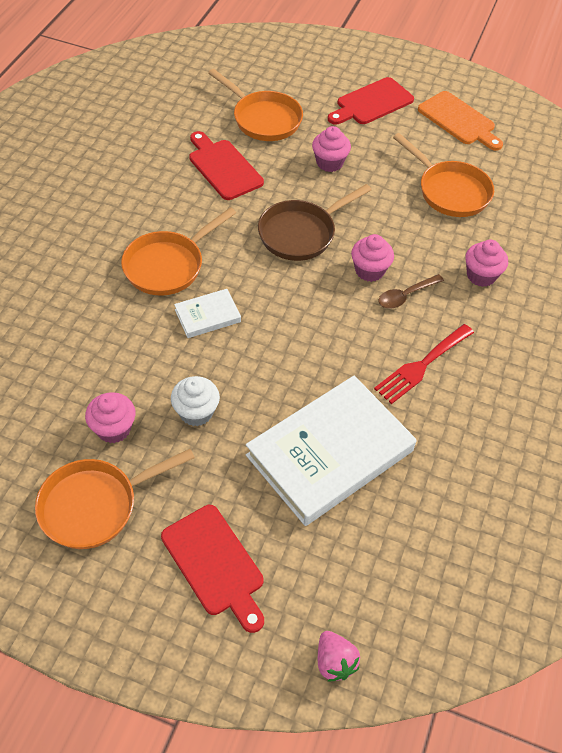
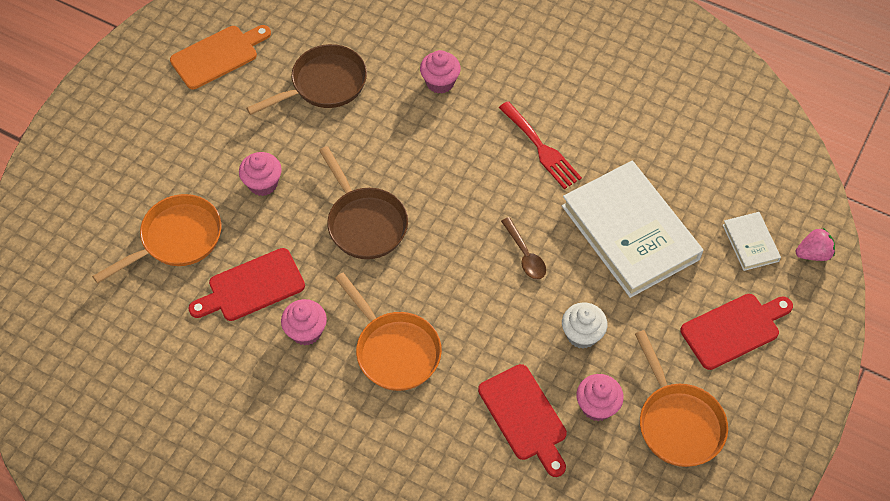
camera: 80 degrees left, 5 degrees up
(207, 316) = (467, 317): white book -> white book (750, 243)
(369, 270) = (423, 170): pink cupcake -> pink cupcake (306, 331)
(372, 103) = (171, 129): red cutting board -> red cutting board (524, 416)
(405, 296) = (458, 146): brown spoon -> brown spoon (525, 255)
(450, 191) = (324, 84): orange pan -> brown pan

